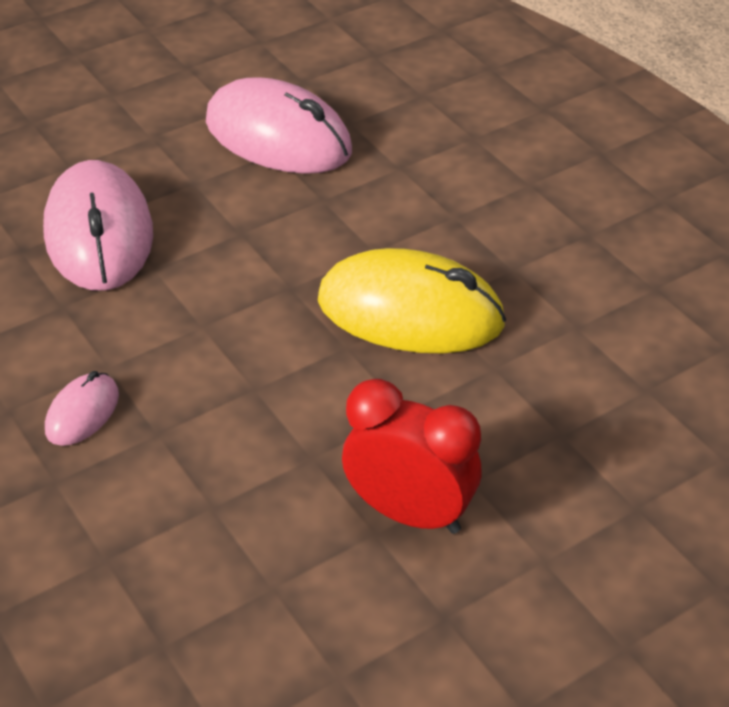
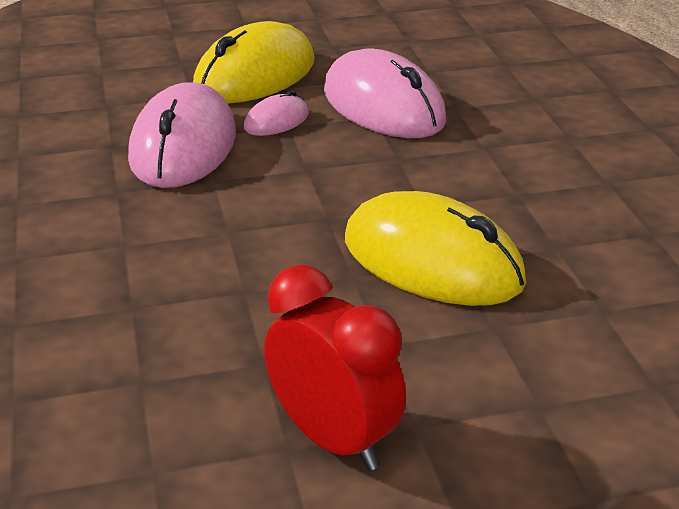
camera: 20 degrees right, 10 degrees down
(82, 413) = (77, 275): pink mouse -> pink mouse (276, 121)
(123, 124) = (255, 76): none -> yellow mouse

